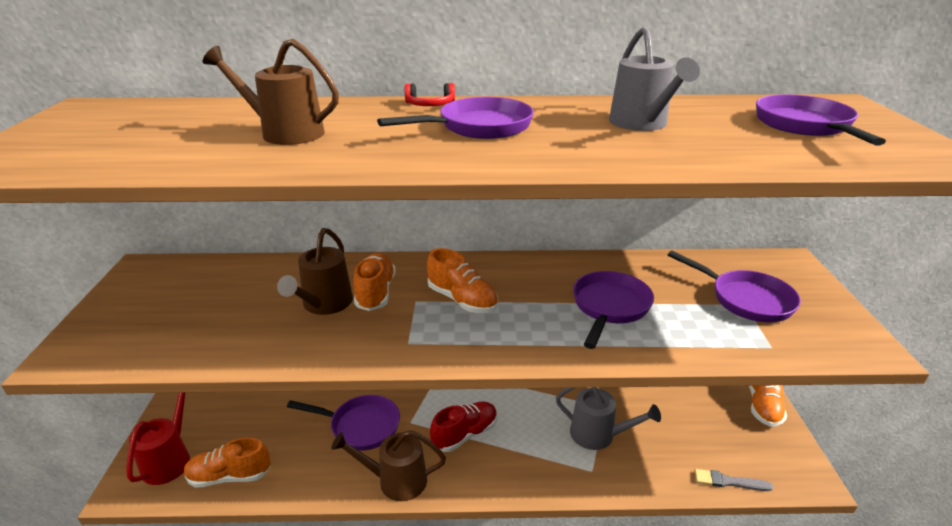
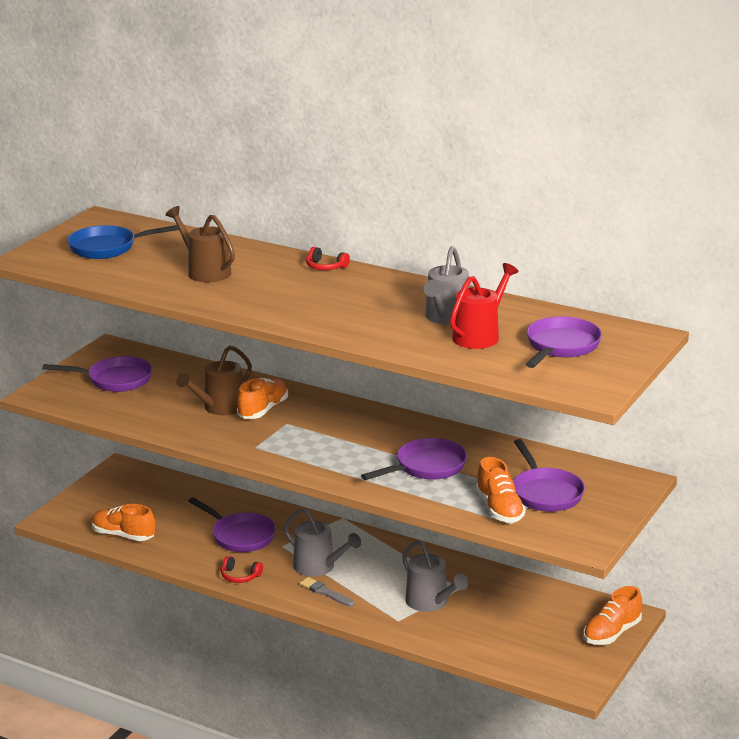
camera: 30 degrees right, 5 degrees down
(115, 132) = (107, 248): none -> blue pan
(170, 459) = (87, 512): red watering can -> red watering can (479, 335)
(395, 480) = (240, 576): brown watering can -> red headphones
(462, 300) = (321, 432): orange shoe -> orange shoe (499, 509)
(465, 434) = (319, 567): red shoe -> grey watering can
(479, 127) = (331, 294): purple pan -> purple pan (115, 380)
(729, 482) = (504, 663): grey brush -> grey brush (325, 592)

